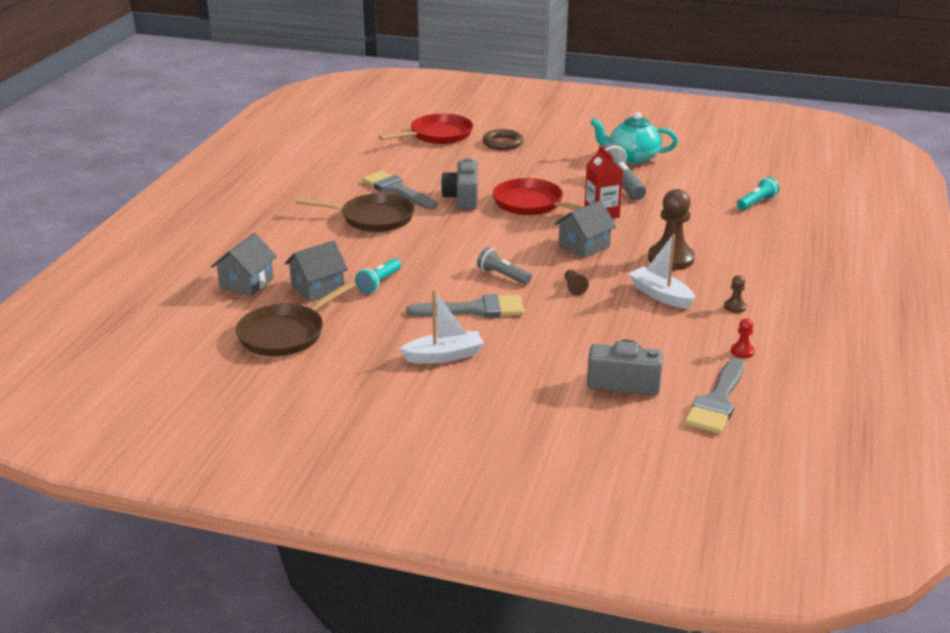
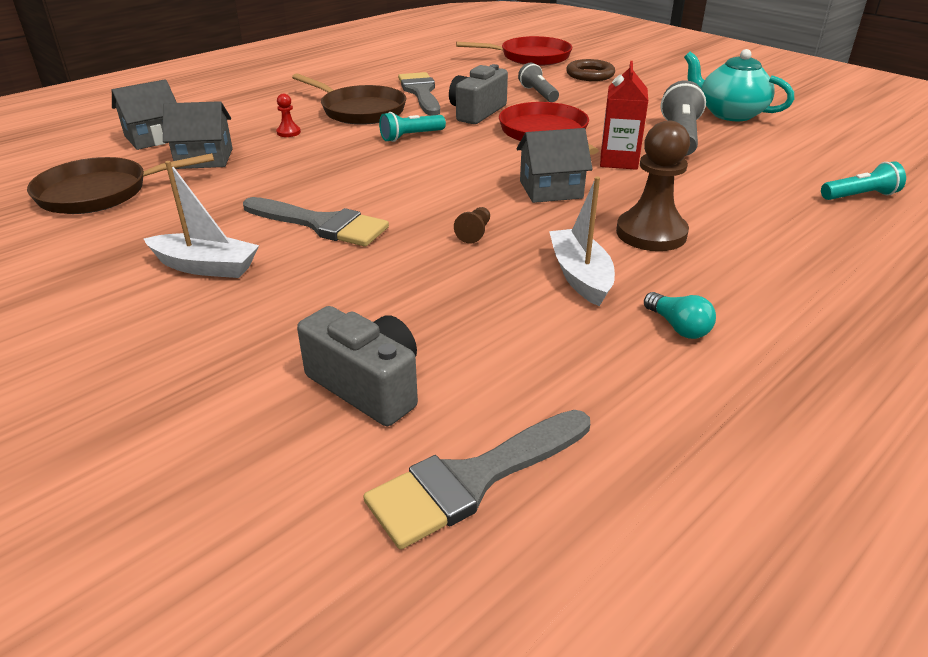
camera: 30 degrees right, 5 degrees up
(379, 283) = (268, 169): turquoise flashlight -> turquoise flashlight (411, 137)
(502, 276) = (407, 197): grey flashlight -> grey flashlight (538, 94)
(735, 307) = (678, 327): brown pawn -> turquoise light bulb
(742, 351) = (614, 404): red pawn -> red pawn (288, 132)

